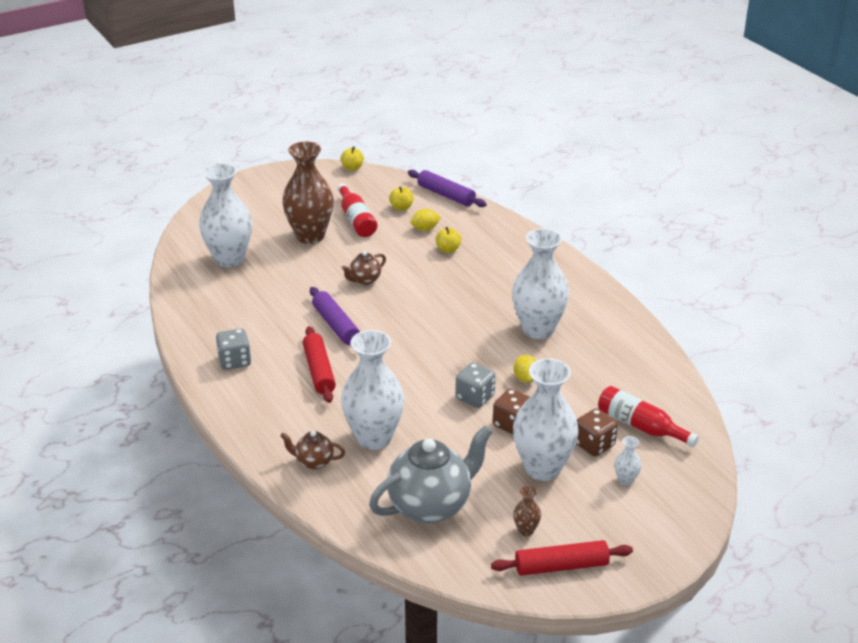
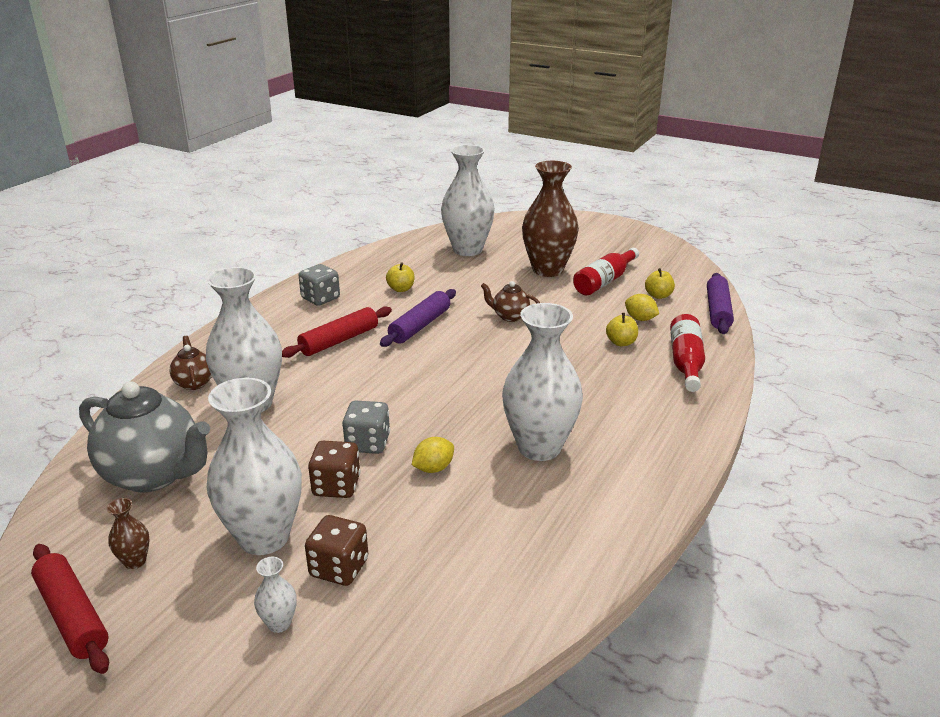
camera: 60 degrees right, 5 degrees down
(352, 168) = (686, 253): yellow apple -> yellow apple (401, 289)
(641, 426) = (409, 602): red bottle -> red bottle (685, 362)

